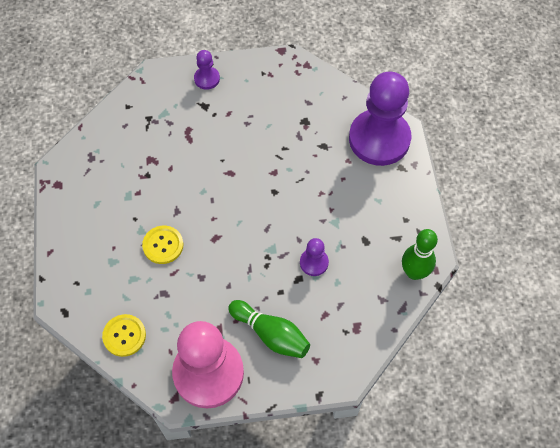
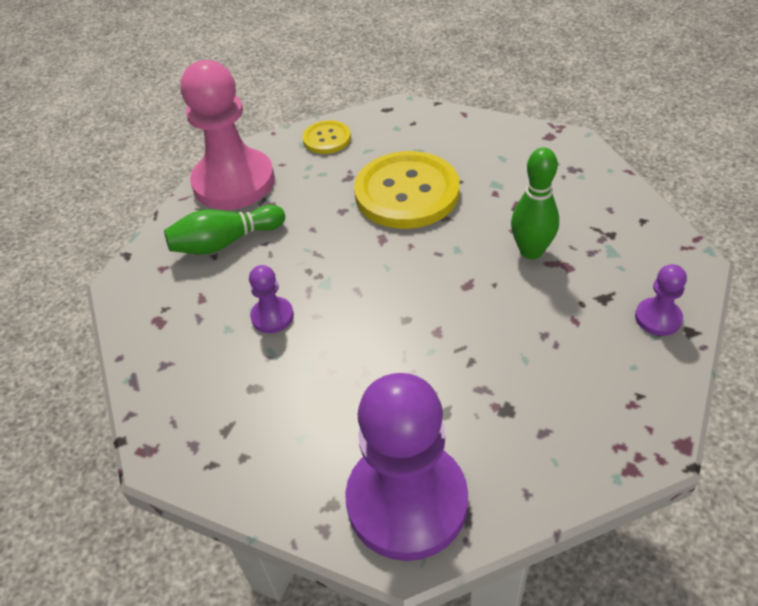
camera: 125 degrees right, 15 degrees down
(163, 245) = (407, 192): yellow button -> yellow button, size x1.99
(414, 272) = (162, 421): green bowling pin -> green bowling pin (531, 251)

